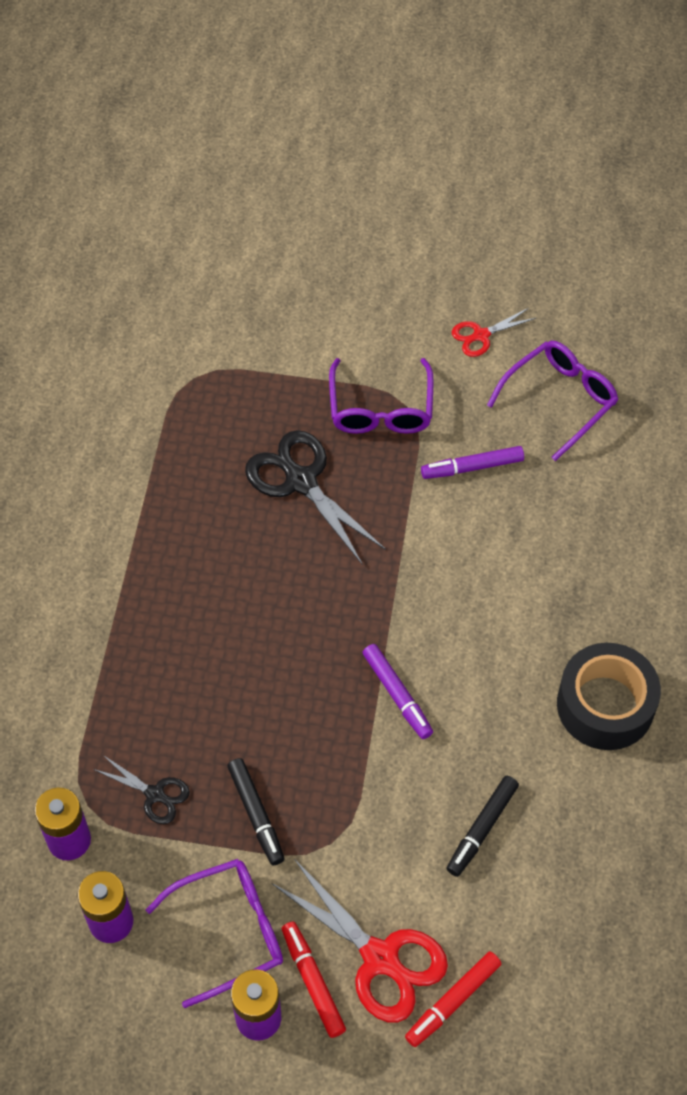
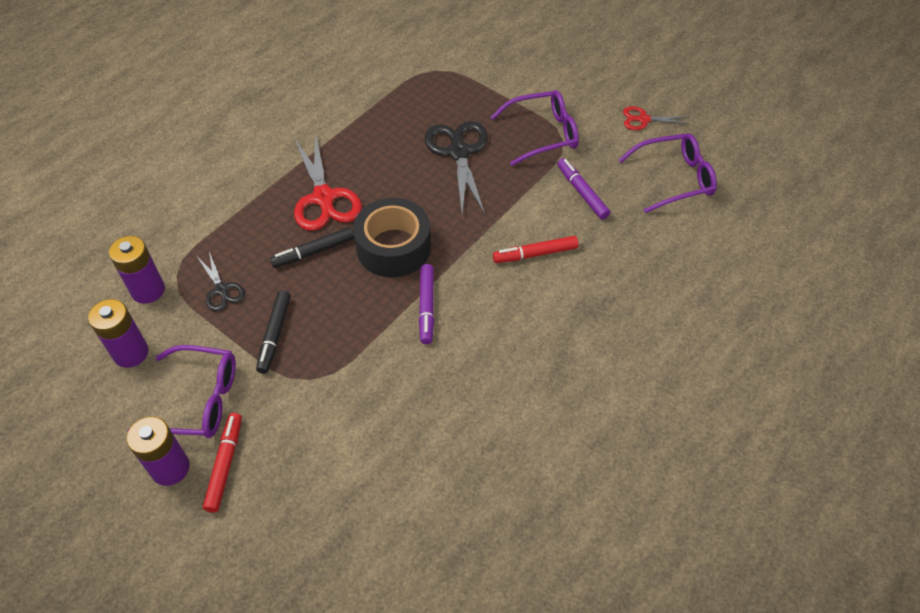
camera: 30 degrees right, 5 degrees down
(380, 958) = (283, 475): red scissors -> red scissors (324, 198)
(381, 409) = (543, 134): purple glasses -> purple glasses turned 135 degrees counterclockwise
(452, 1001) = (310, 536): red marker -> red marker (535, 254)
(472, 467) = (582, 192): purple marker -> purple marker turned 45 degrees clockwise
(481, 829) = (421, 425): black marker -> black marker (313, 252)
(605, 705) = (574, 387): black tape -> black tape (393, 247)

